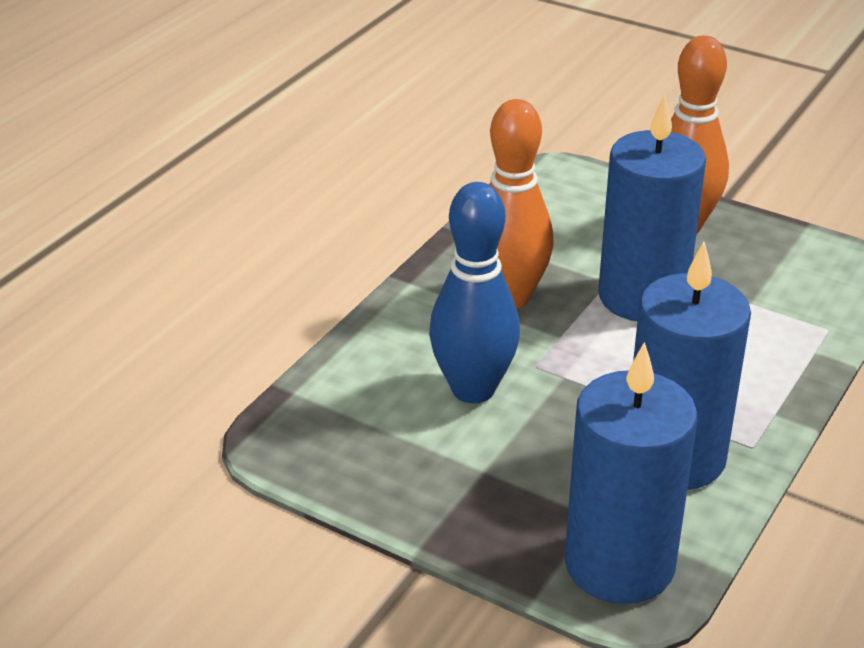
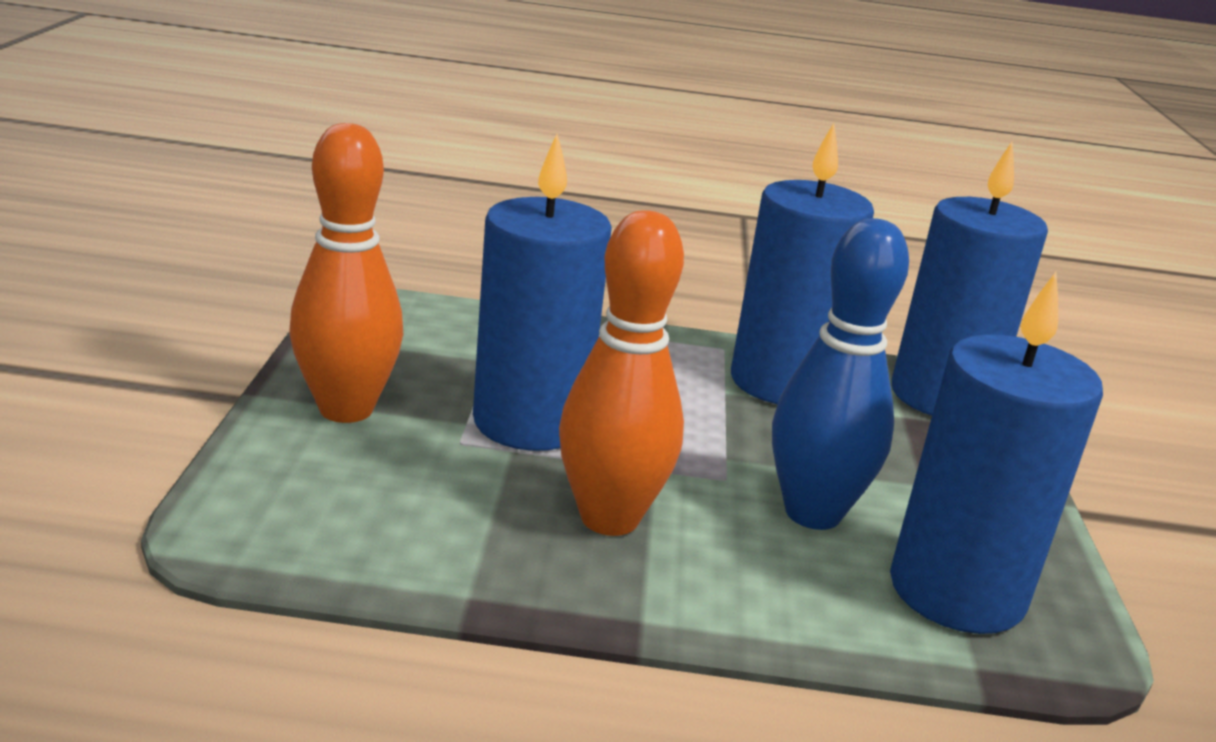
camera: 120 degrees left, 10 degrees down
(356, 418) = (956, 591): none -> blue candle

